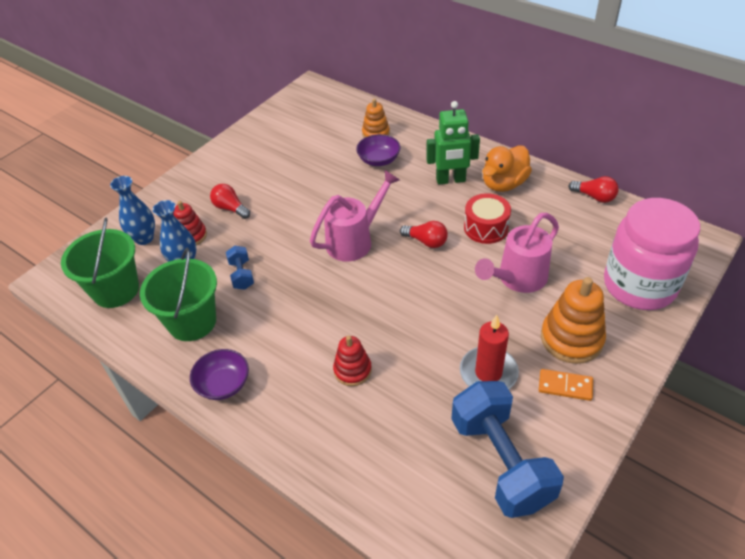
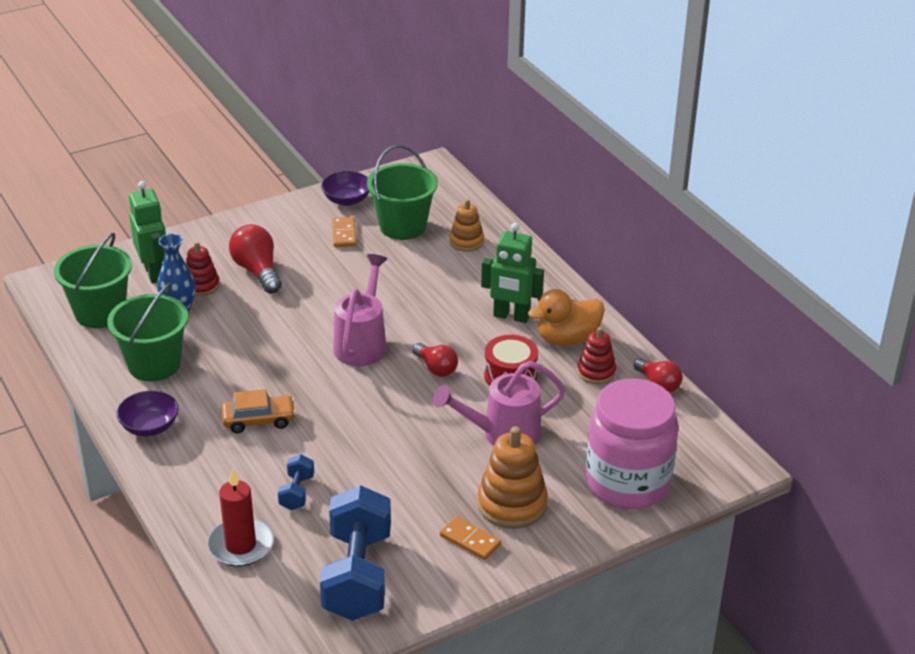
camera: 20 degrees right, 10 degrees down
(144, 238) = (154, 273): blue vase -> green robot
(230, 208) = (257, 271): red light bulb -> red light bulb, size x1.52
(242, 275) = (227, 338): blue dumbbell -> blue dumbbell (297, 492)
(279, 156) = (344, 234): none -> orange domino
(315, 341) = (259, 420): none -> orange car
(320, 137) = (402, 226): none -> green bucket
(352, 370) = (276, 456): red stacking toy -> red stacking toy (596, 372)
(354, 240) = (362, 343): pink watering can -> pink watering can turned 60 degrees counterclockwise
(379, 160) = (448, 271): purple bowl -> purple bowl (347, 200)
(488, 373) = (404, 503): red candle -> red candle (240, 545)

